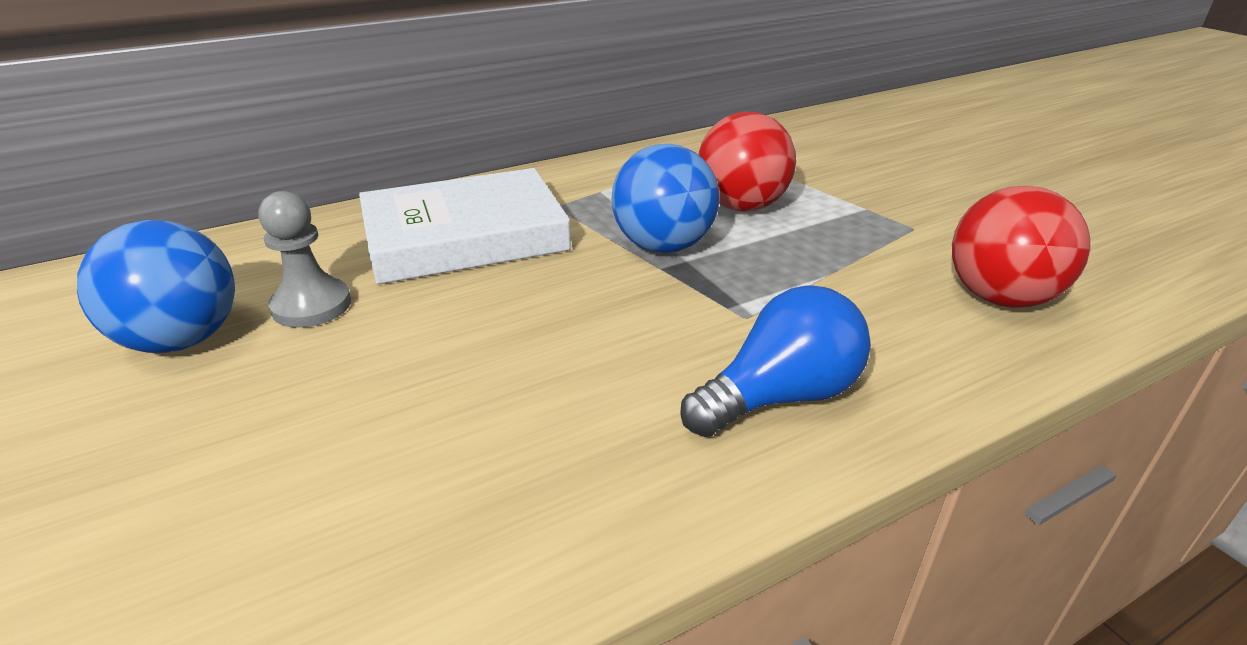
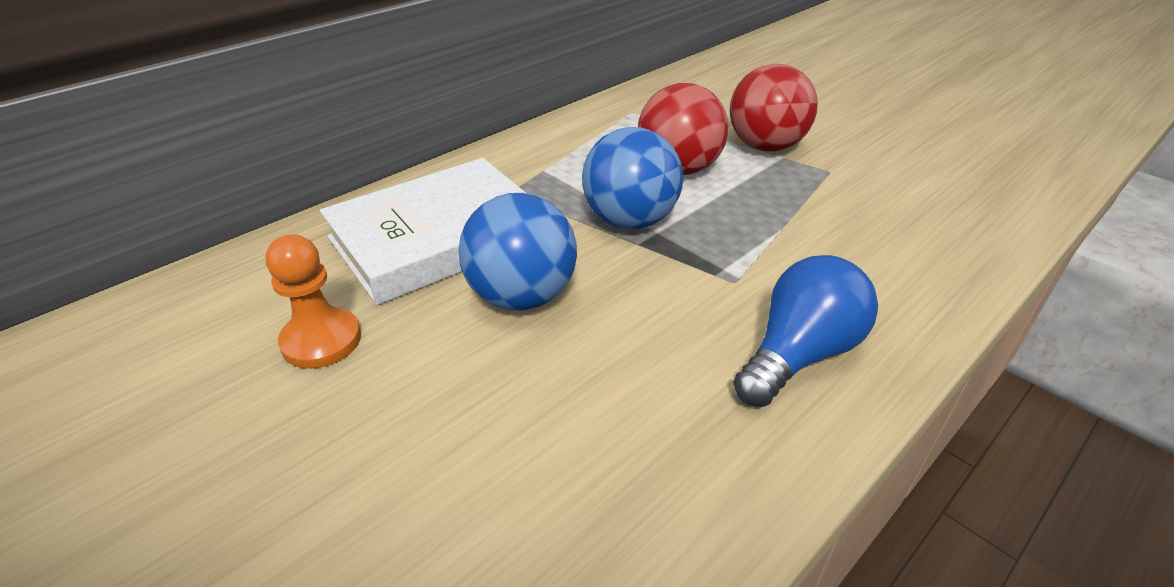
camera: 15 degrees left, 5 degrees up
(182, 340) = (201, 405): blue ball -> blue ball (521, 296)
(312, 305) = (321, 340): grey pawn -> orange pawn
(999, 298) = (924, 228): red ball -> red ball (765, 146)

